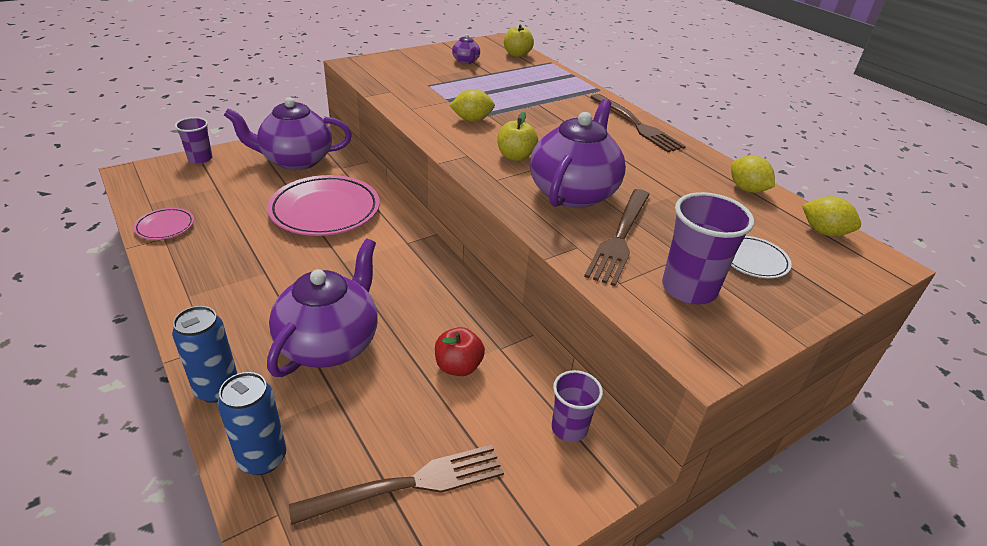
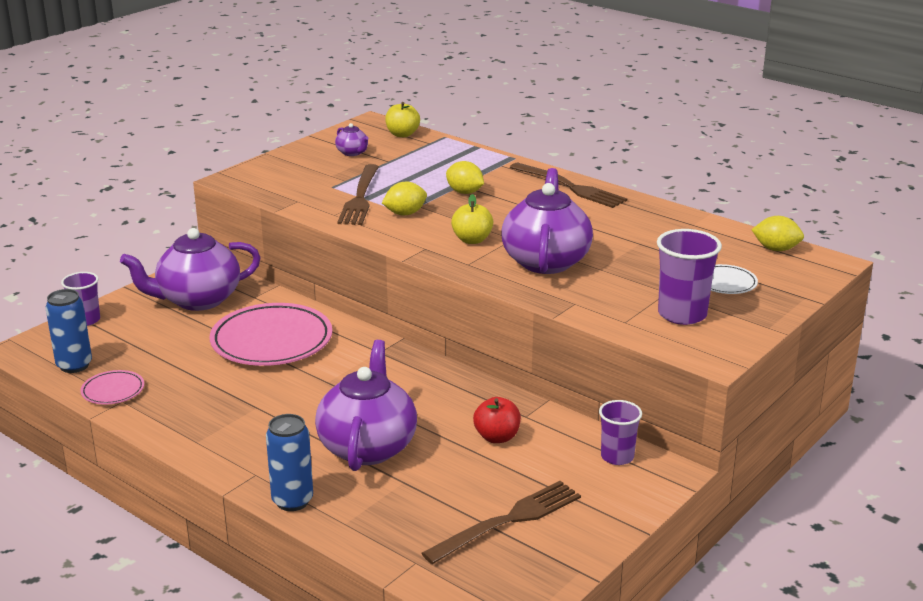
camera: 15 degrees left, 10 degrees down
(262, 458) = (374, 534): blue can -> blue can (74, 365)
(620, 238) = (607, 289): brown fork -> brown fork (360, 198)
(747, 189) = (698, 227): yellow lemon -> yellow lemon (464, 192)

